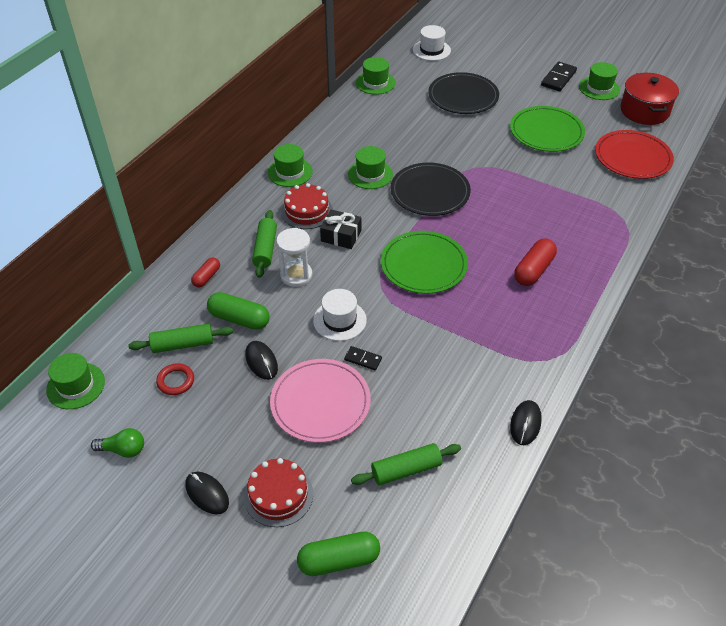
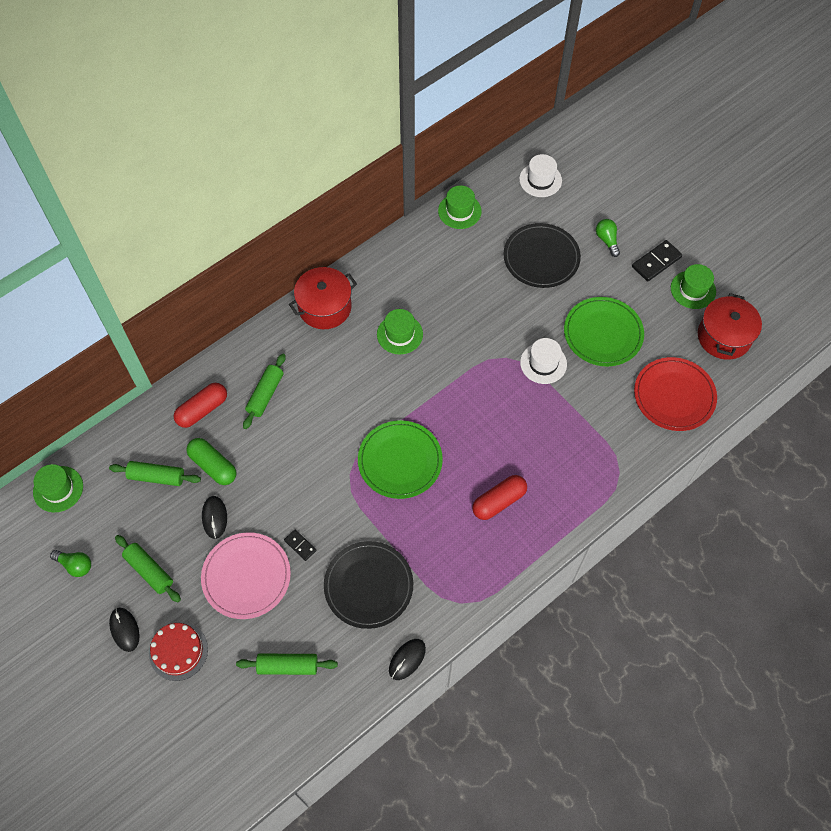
camera: 20 degrees right, 15 degrees up
(176, 381) = (138, 513): red ring -> none
(207, 277) = (202, 410): red capsule -> red capsule, size x1.65
(211, 429) = (149, 571): none -> green rolling pin
(290, 172) = (325, 307): green hat -> red pot
(296, 275) = (280, 434): white hourglass -> none
(307, 211) = (320, 361): red cake -> none
(339, 320) = (298, 497): white hat -> white hat (543, 363)
(339, 560) = (201, 725): green capsule -> none
(341, 236) = (339, 401): black gift -> none
(430, 192) = (446, 375): black plate -> black plate (368, 585)
(510, 74) = (607, 240): none -> green light bulb

